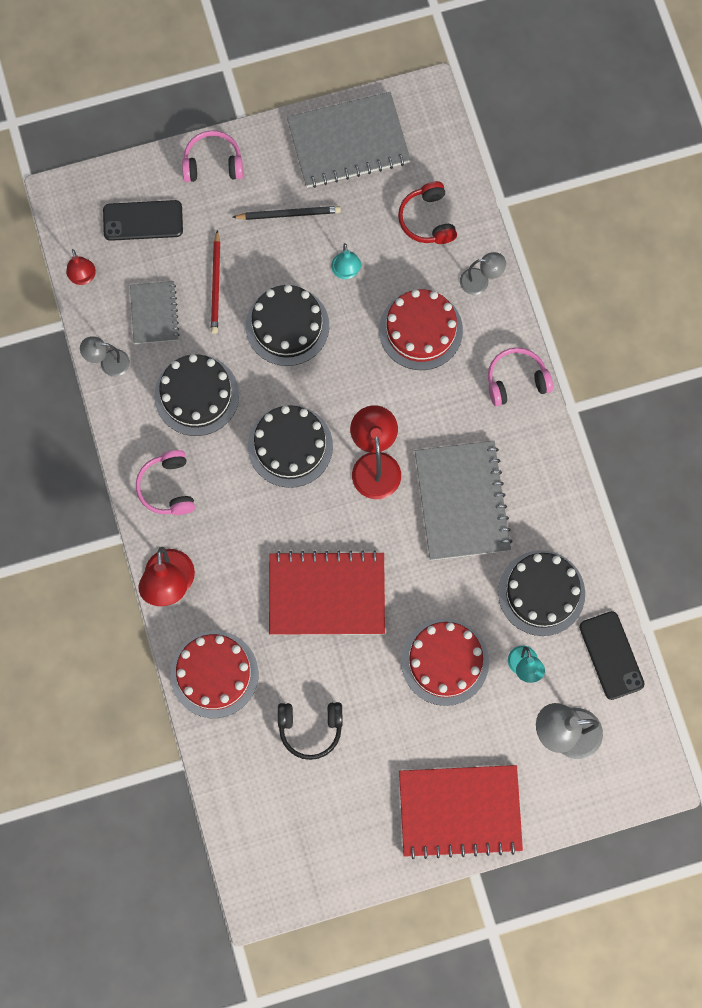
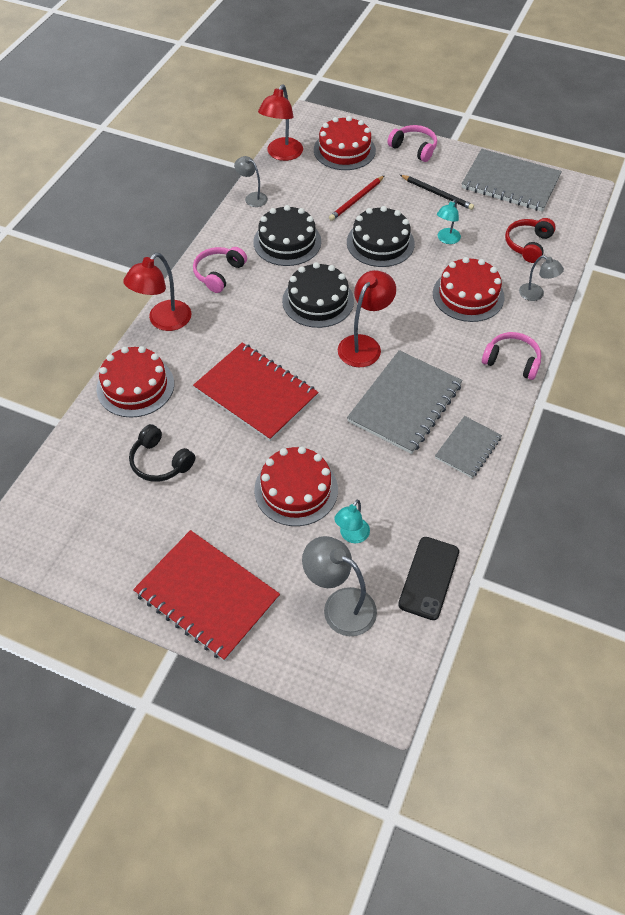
camera: 40 degrees right, 20 degrees down
(83, 277) = (282, 154): red lamp -> red lamp, size x1.67
(143, 221) = (344, 150): black phone -> red cake
(154, 313) = (305, 192): grey notebook -> grey notebook (468, 448)
(541, 593) = (411, 497): black cake -> none

